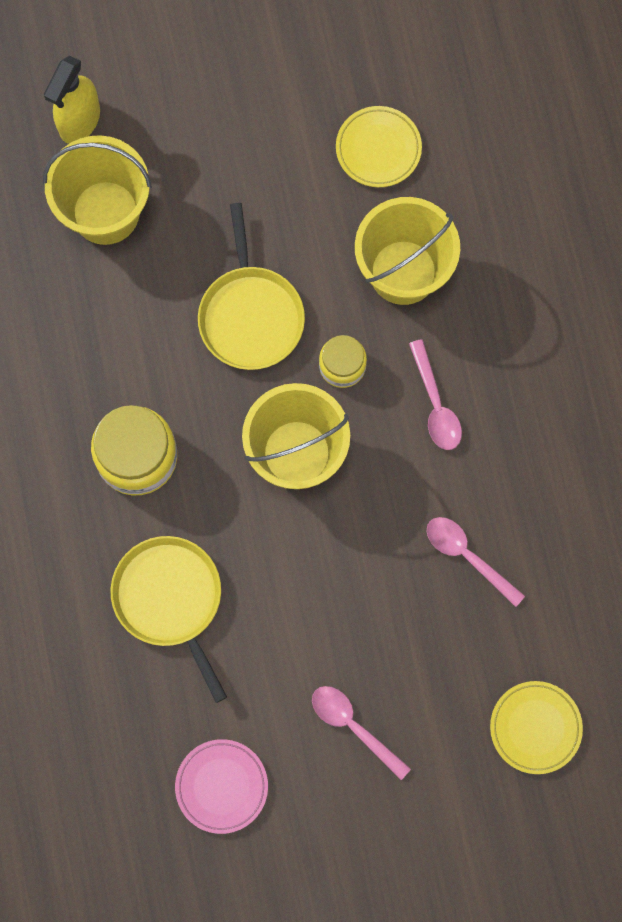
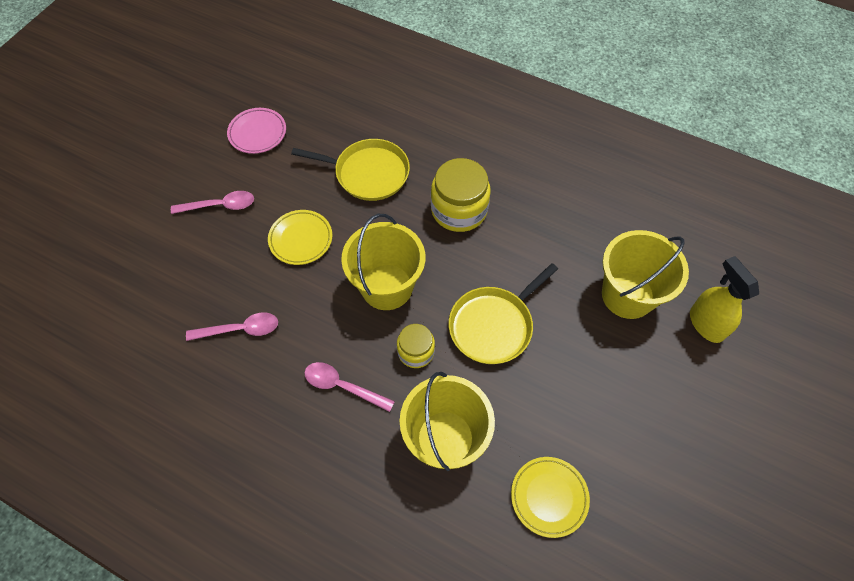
camera: 130 degrees right, 15 degrees down
(250, 315) = (493, 325): yellow pan -> yellow pan turned 75 degrees counterclockwise
(535, 728) = (120, 288): yellow plate -> yellow plate (301, 239)

